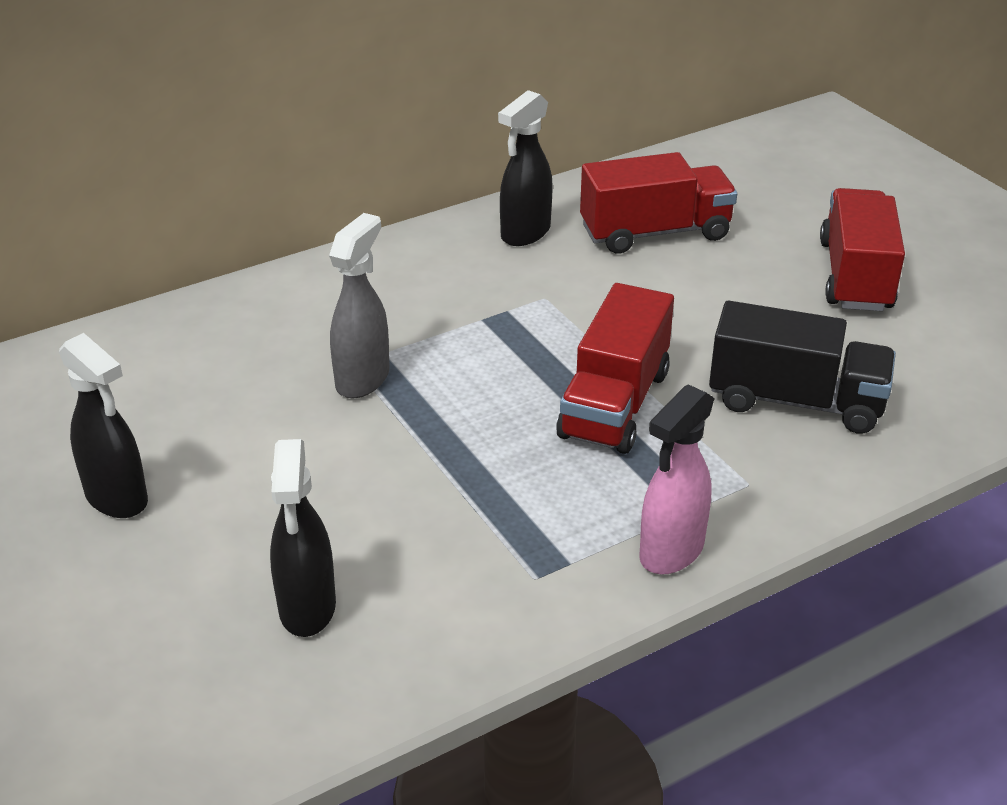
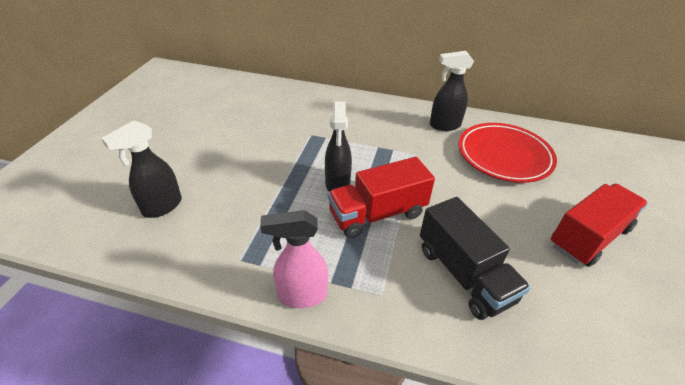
camera: 45 degrees right, 5 degrees up
(117, 498) = (180, 131): black spray bottle -> black spray bottle (337, 184)
(363, 379) = (304, 142): grey spray bottle -> none
(655, 232) = (504, 156): red truck -> red plate

